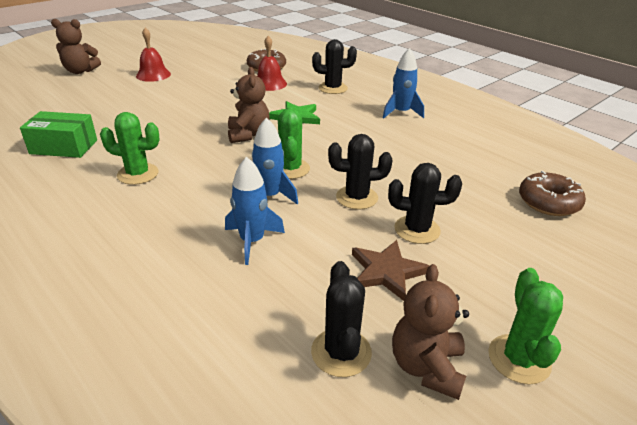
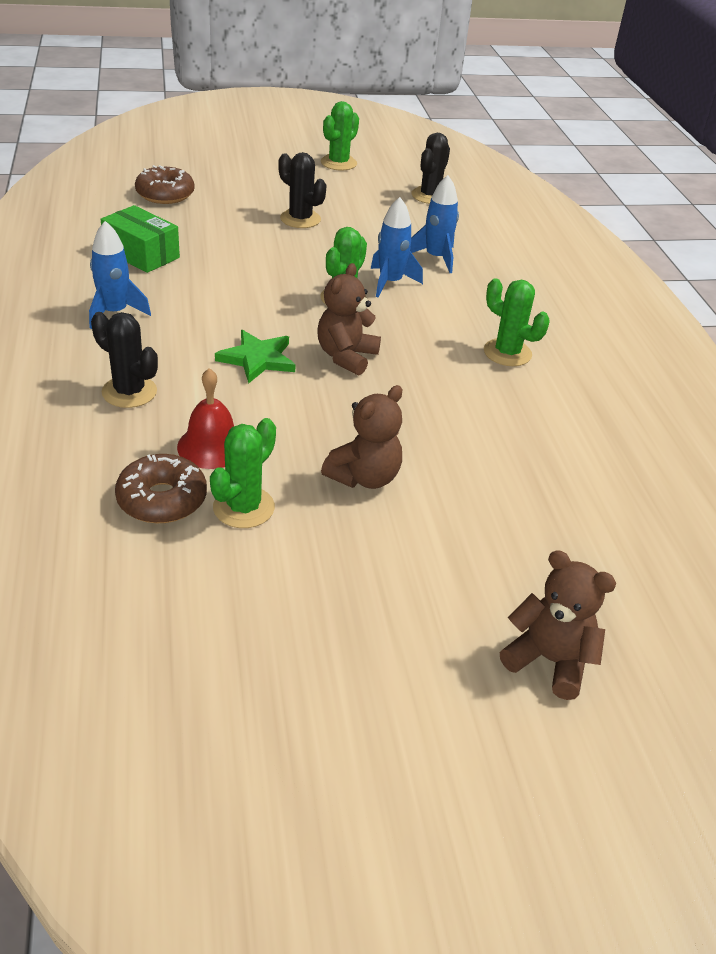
camera: 150 degrees left, 5 degrees up
(64, 147) = (590, 428): green box -> green box (141, 254)
(153, 75) = (398, 571): red bell -> none
(232, 73) = (243, 507): none -> green cactus
(357, 197) = (314, 253): black cactus -> none
(387, 272) = (358, 210): brown star -> none
(426, 367) = (390, 177): brown teddy bear -> brown teddy bear (364, 477)

